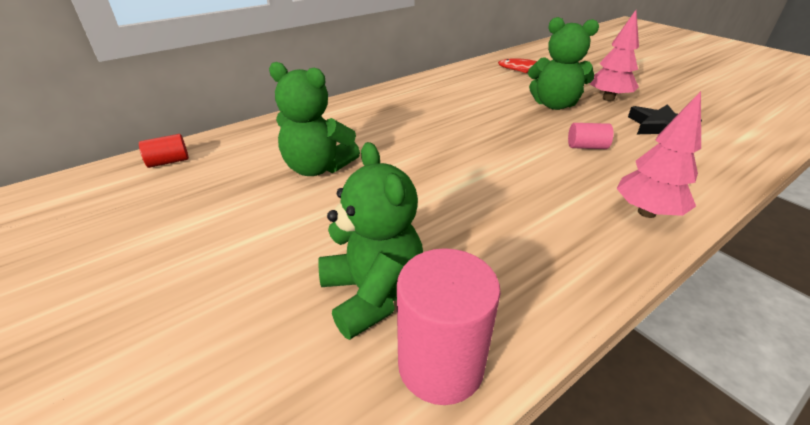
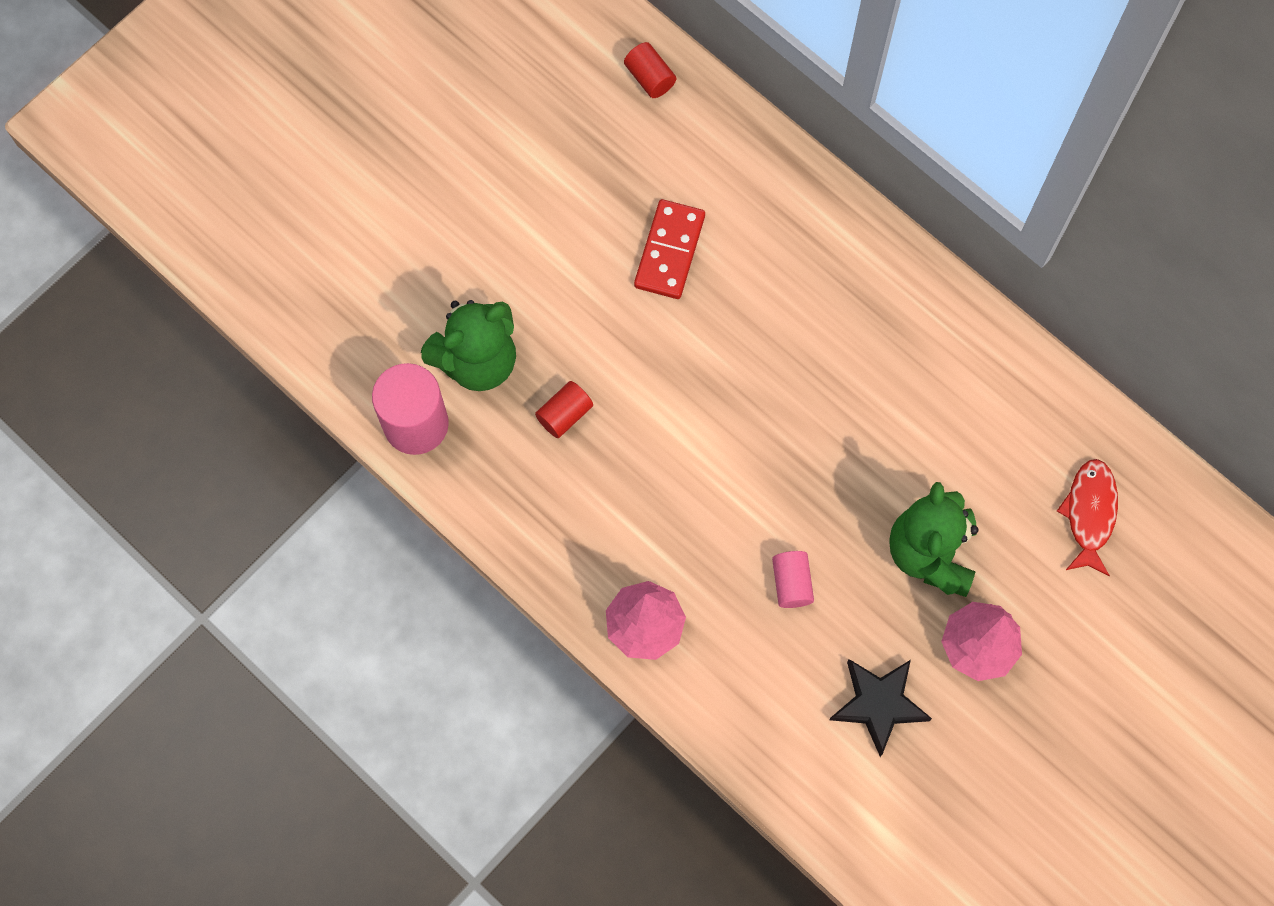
camera: 80 degrees right, 35 degrees up
(317, 168) = (669, 251): green teddy bear -> red domino
(446, 237) = (564, 414): none -> red cylinder

